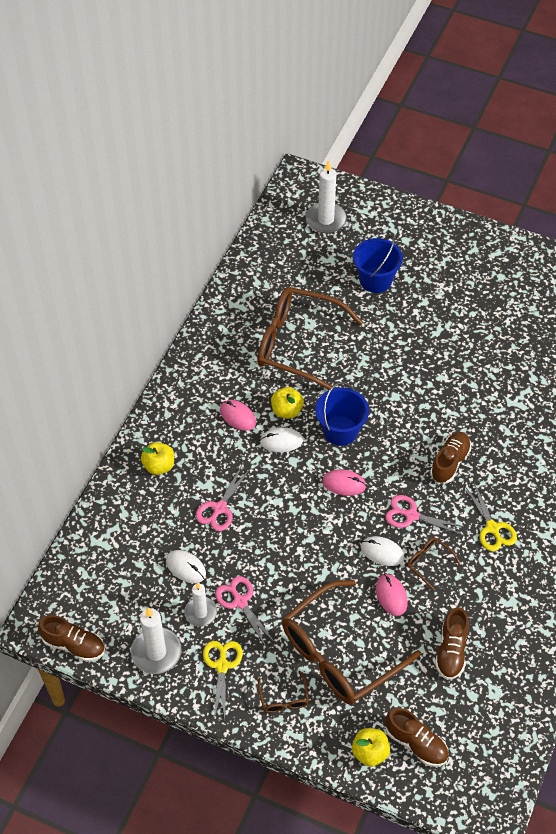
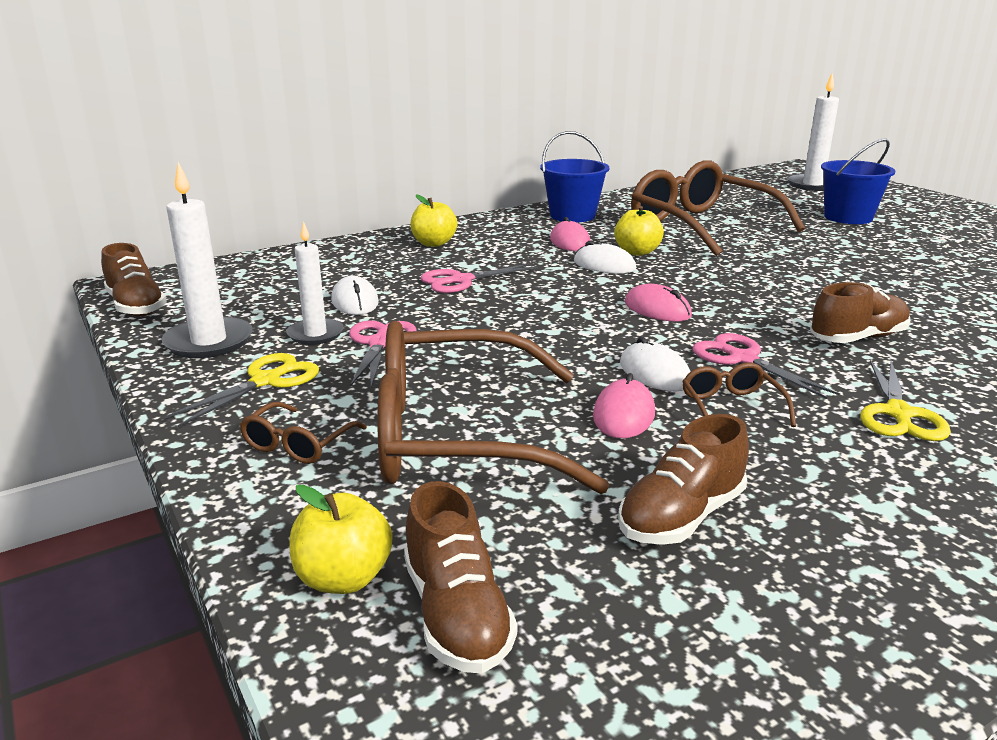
camera: 35 degrees right, 30 degrees down
(340, 430) = (696, 278): blue bucket -> blue bucket (572, 216)

